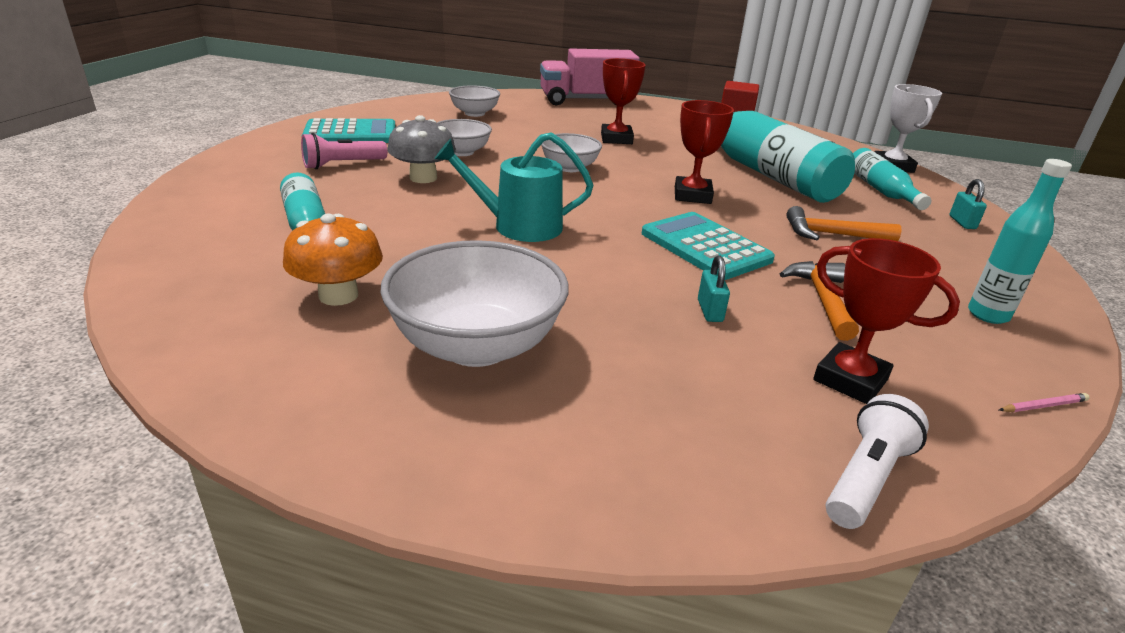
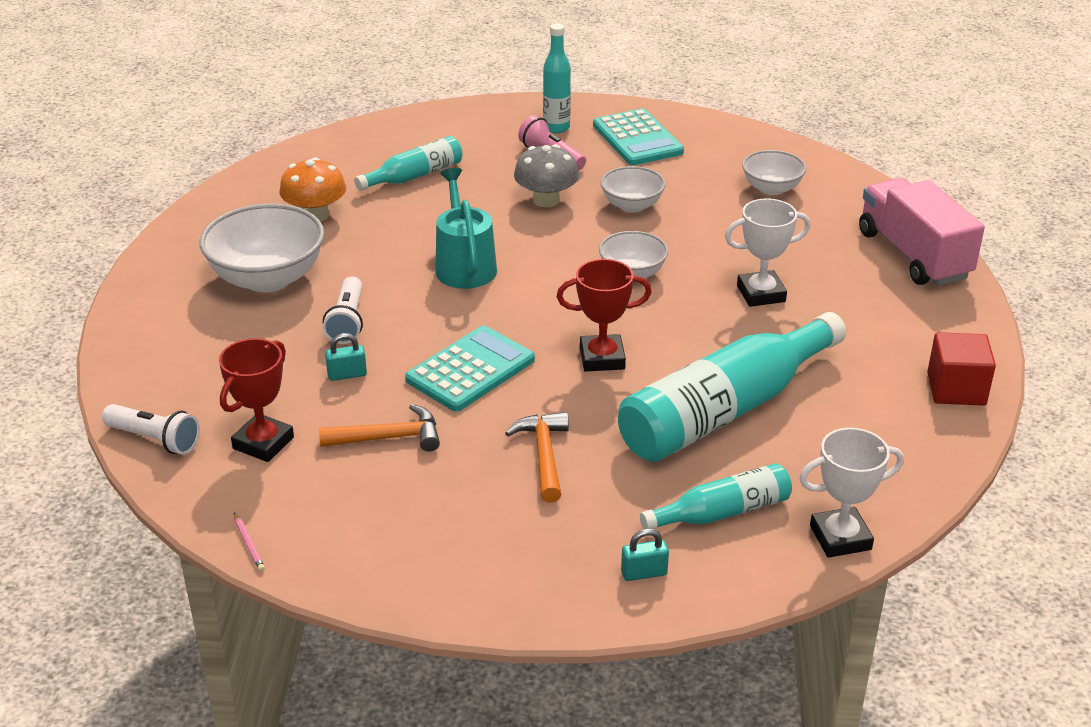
camera: 80 degrees right, 5 degrees up
(603, 299) = (347, 322): none -> white flashlight
(616, 139) = (761, 294): red trophy -> white trophy
(987, 315) = (395, 543): turquoise bottle -> turquoise bottle (556, 128)

